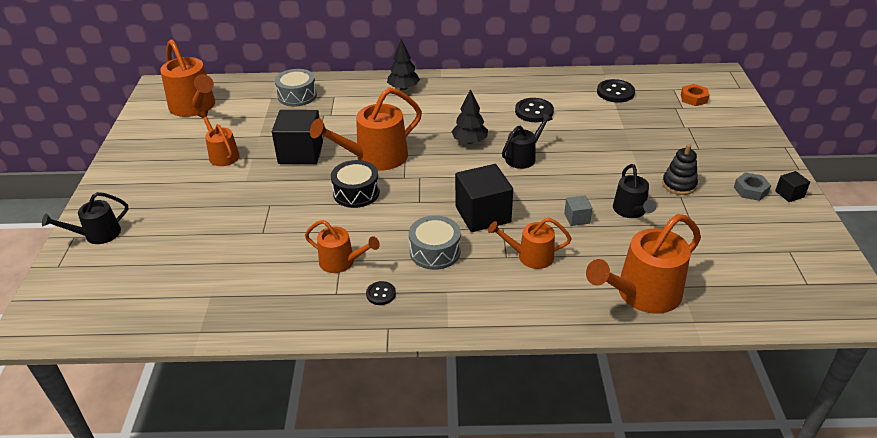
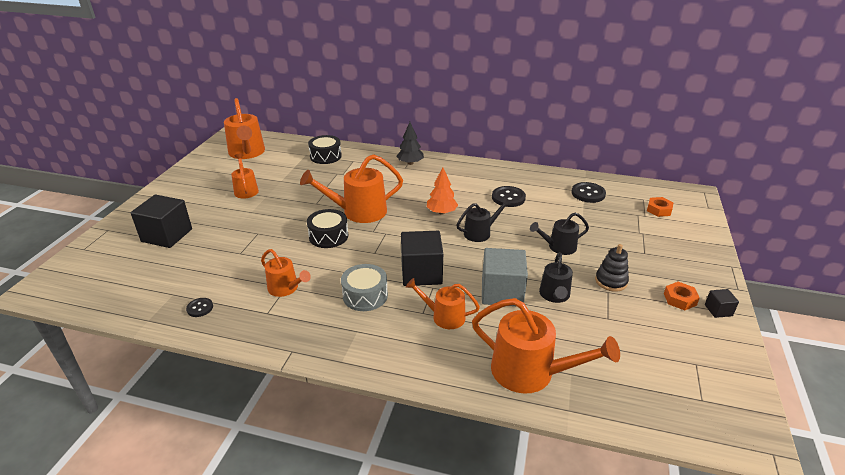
camera: 15 degrees right, 5 degrees down
(97, 234) = (124, 231): black watering can -> black watering can (558, 247)
(297, 96) = (325, 156): grey drum -> black drum
(300, 153) = (303, 198): black cube -> black cube (167, 235)
(381, 294) = (302, 321): black button -> black button (200, 308)
(469, 141) = (441, 212): black tree -> orange tree
(577, 218) = (502, 292): grey cube -> grey cube, size x2.14
(642, 294) = (530, 372): orange watering can -> orange watering can turned 135 degrees counterclockwise
(750, 190) = (680, 299): grey nut -> orange nut

